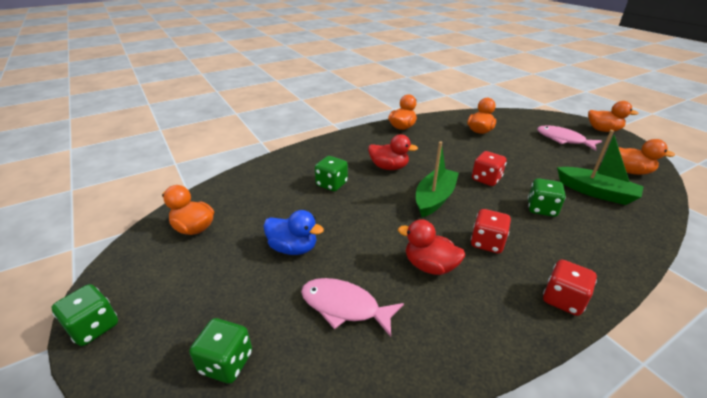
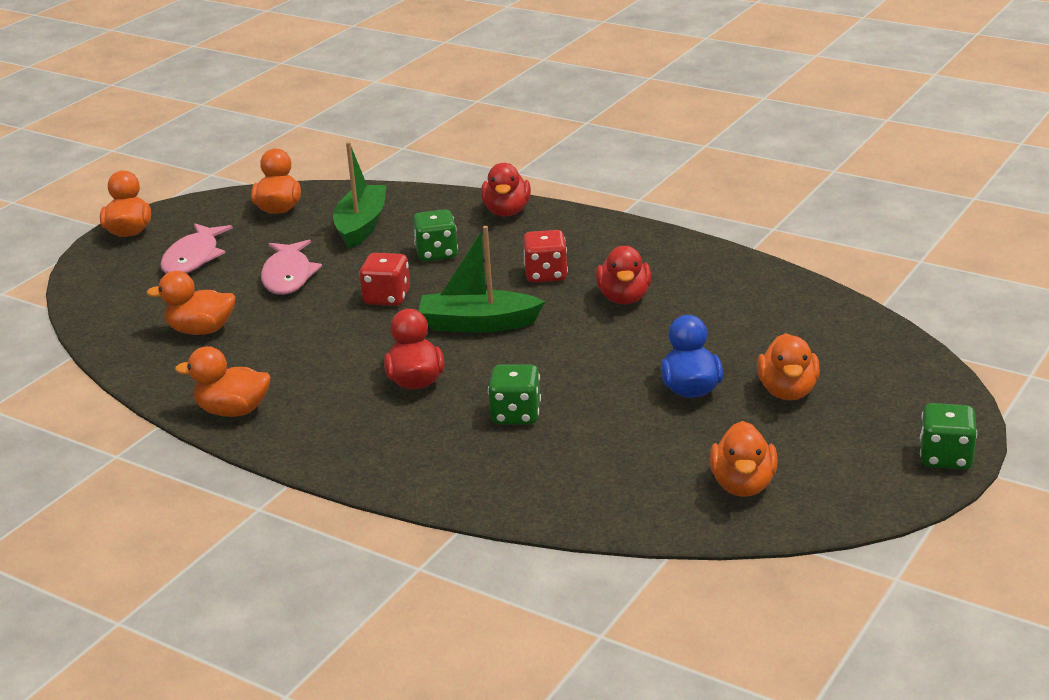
camera: 115 degrees left, 5 degrees down
(226, 363) = (871, 361): green dice -> none
(245, 289) = (788, 391): none -> orange duck
(344, 306) = (738, 327): pink fish -> pink fish (288, 276)
(563, 299) = (599, 229): red dice -> none
(612, 259) = (507, 212): none -> red duck

